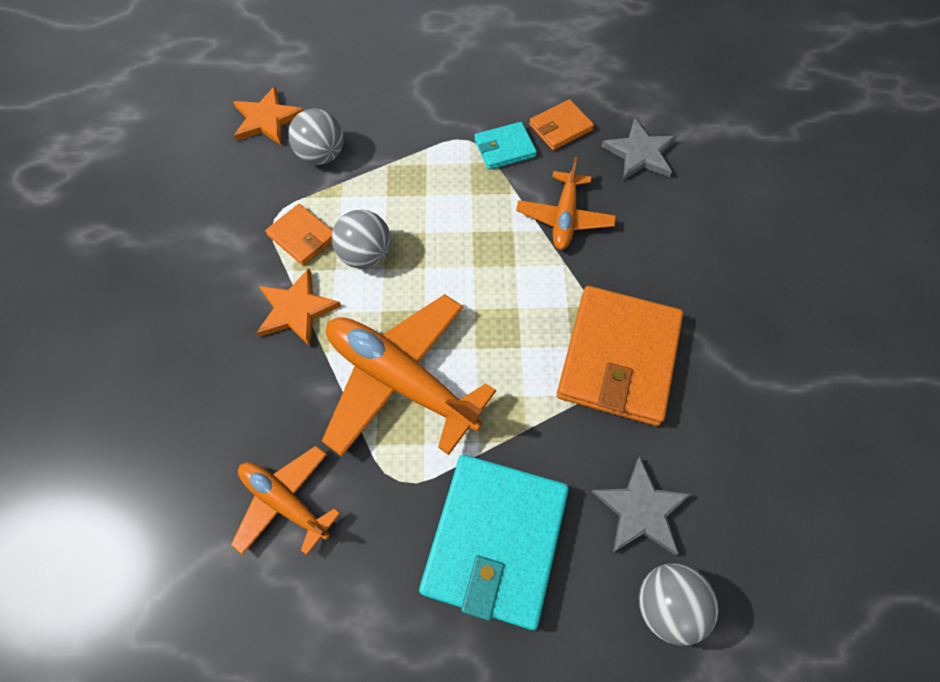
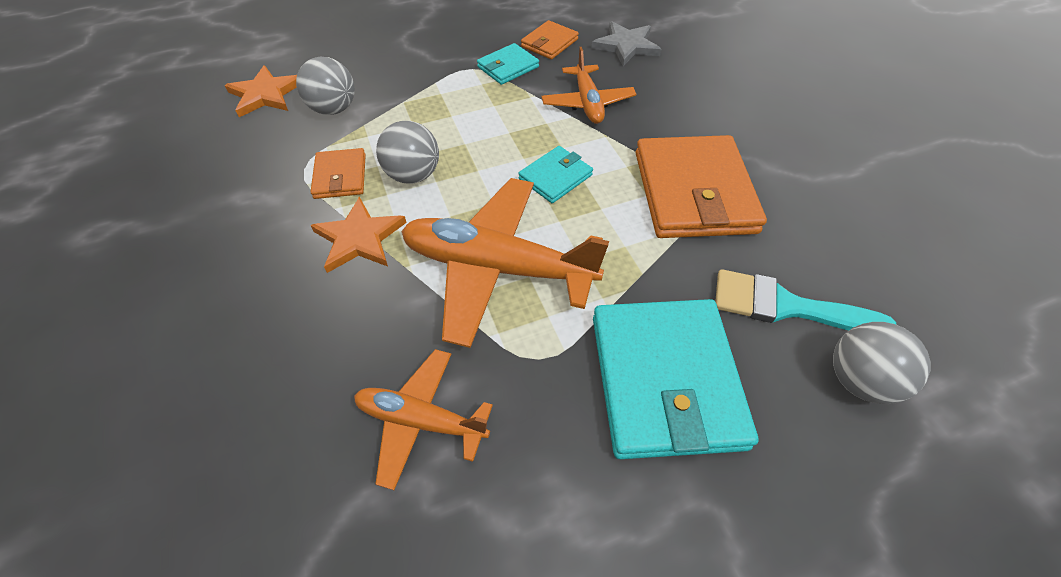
camera: 20 degrees left, 10 degrees down
(302, 237) = (340, 176): orange wallet -> orange wallet turned 60 degrees clockwise
(493, 298) = (555, 177): none -> turquoise wallet
(641, 510) = (786, 306): grey star -> turquoise brush

